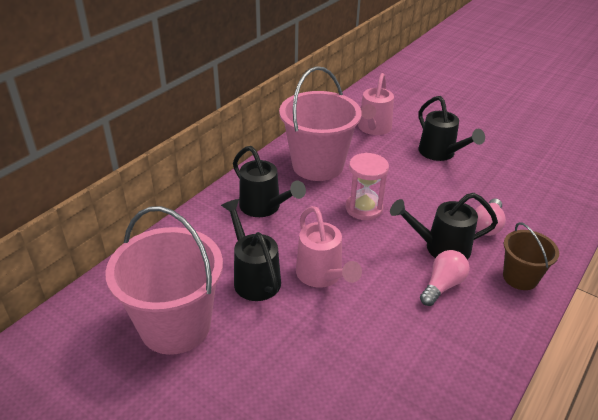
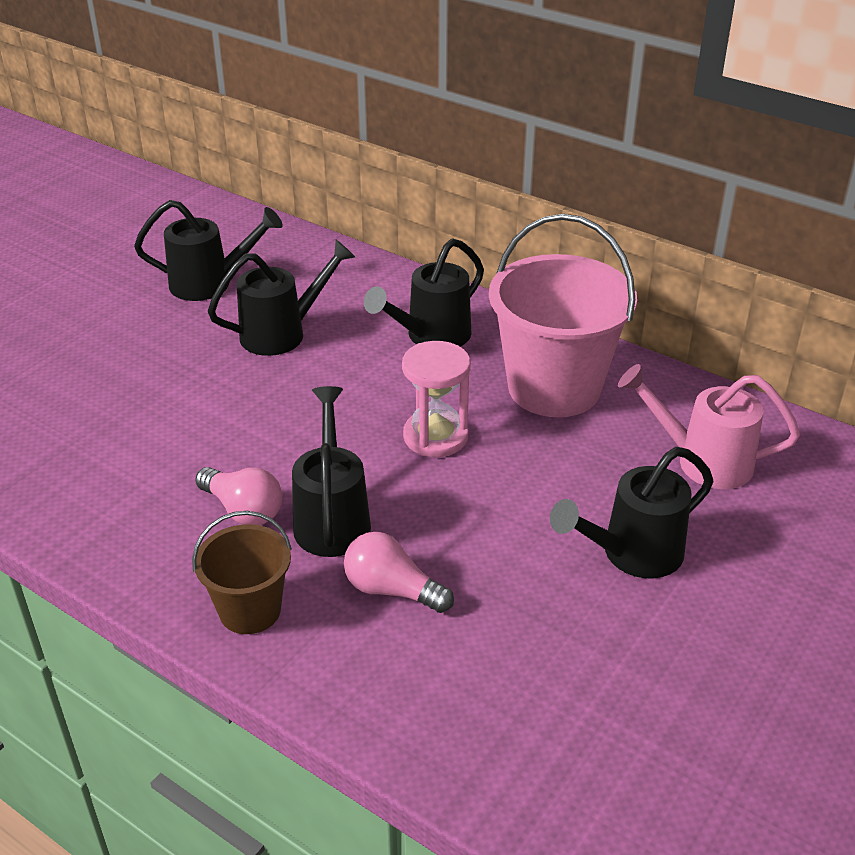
camera: 90 degrees right, 0 degrees up
(175, 326) = (209, 284): pink bucket -> black watering can
(322, 276) = (278, 390): pink watering can -> none

